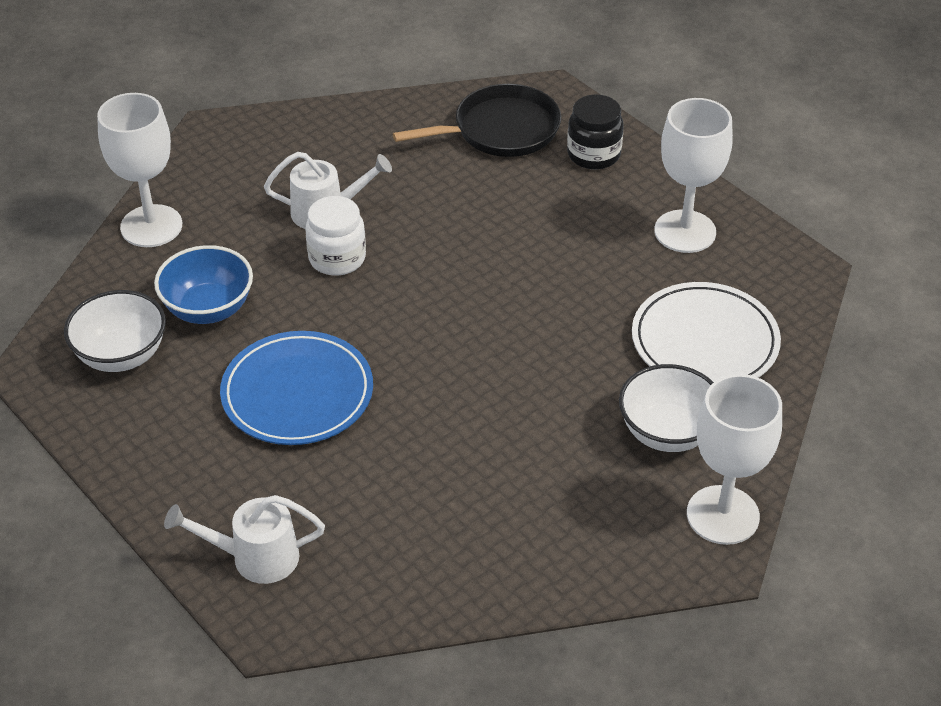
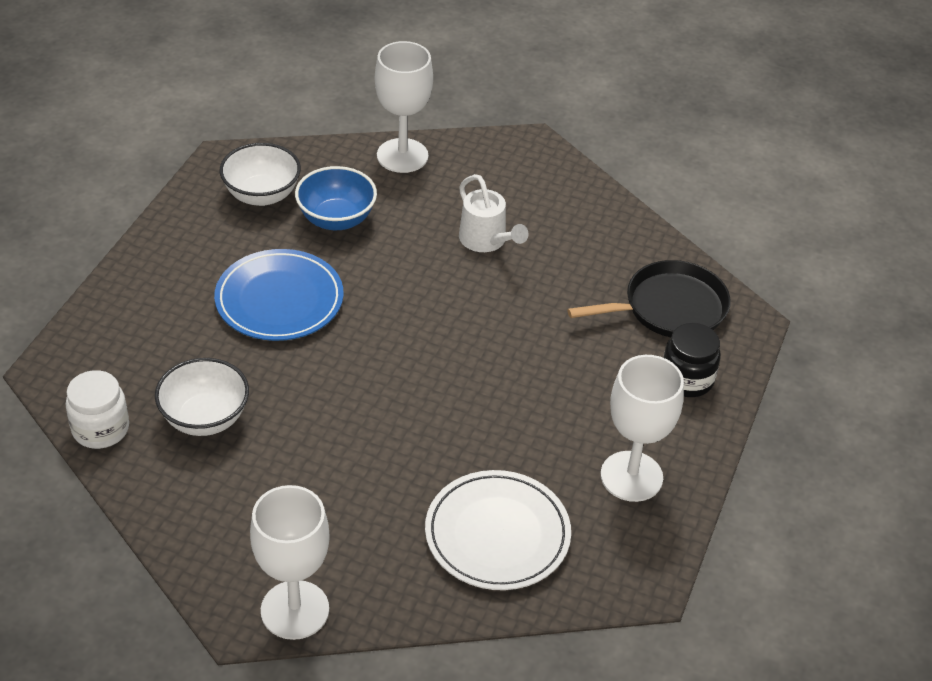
camera: 60 degrees right, 0 degrees up
(254, 557) = (108, 338): white watering can -> none
(337, 258) = (438, 267): white jar -> white jar (100, 429)
(501, 130) = (669, 308): black pan -> black pan turned 60 degrees counterclockwise
(667, 432) = (369, 542): white bowl -> white bowl (205, 418)

